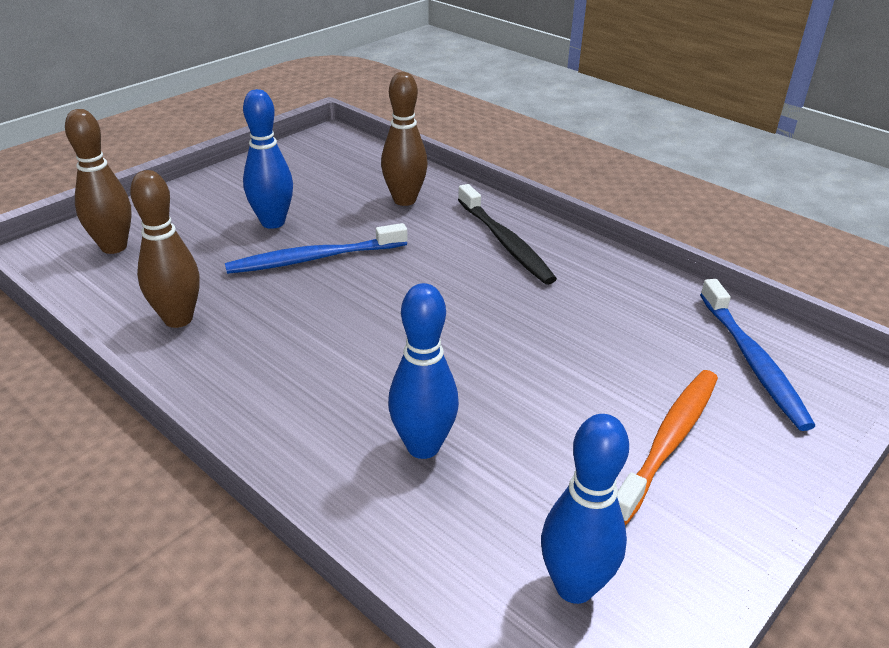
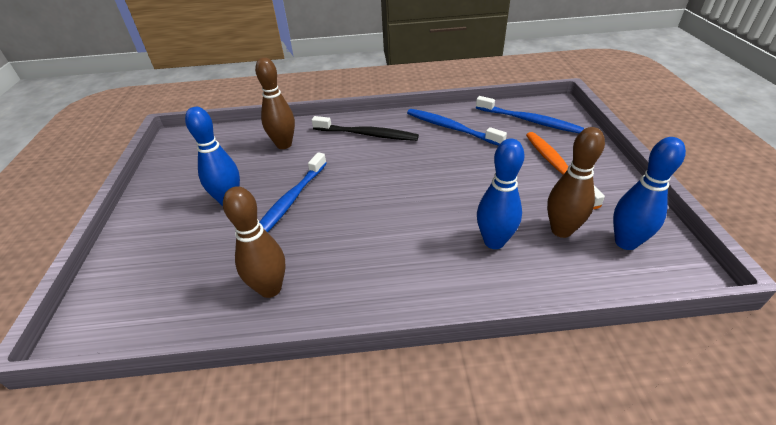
camera: 45 degrees left, 5 degrees up
(114, 247) = (141, 286): brown bowling pin -> brown bowling pin (561, 230)
(619, 298) = (451, 128): none -> blue toothbrush

